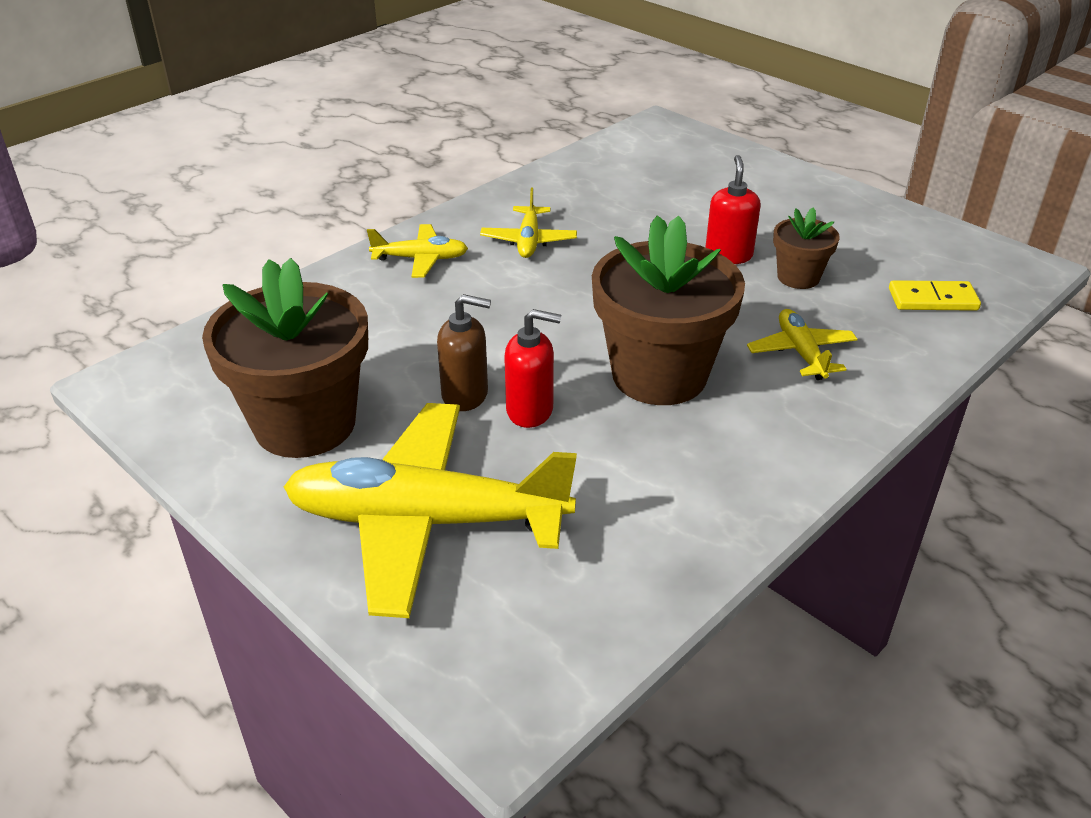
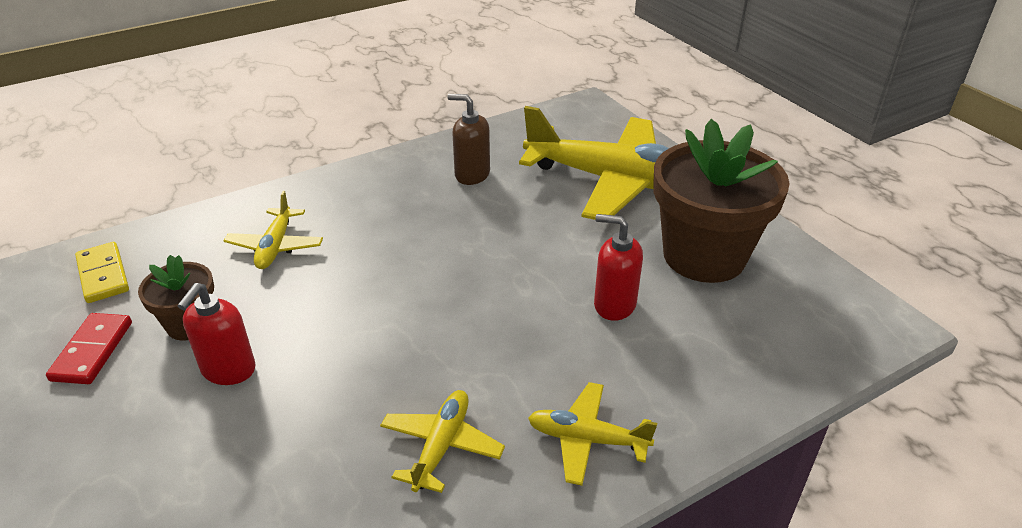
camera: 165 degrees left, 0 degrees up
(465, 395) = (571, 258): brown soap dispenser -> brown soap dispenser (472, 174)
(530, 411) = (522, 237): red soap dispenser -> red soap dispenser (614, 305)
(659, 375) = (405, 247): brown flower pot -> none
(851, 250) = (92, 351): none -> red domino
(932, 300) = (103, 275): yellow domino -> yellow domino turned 45 degrees clockwise

